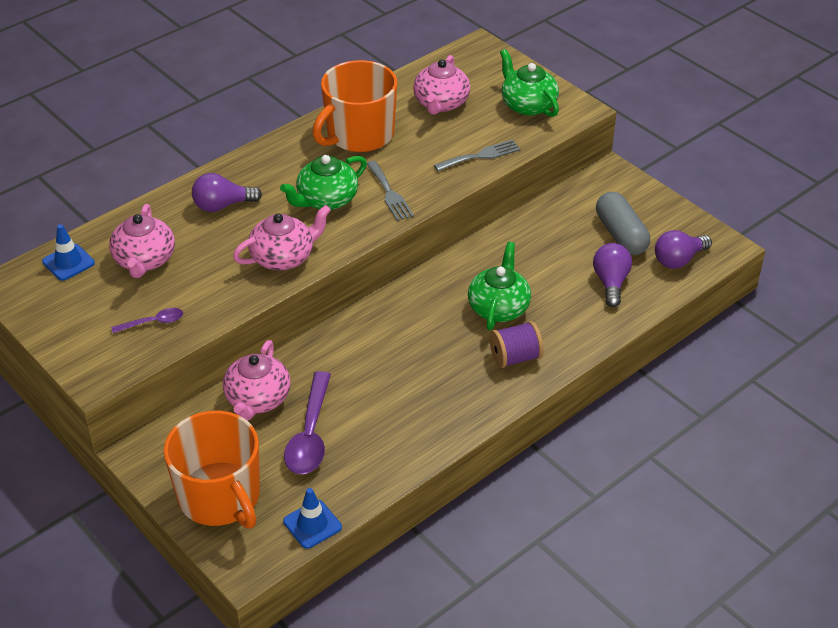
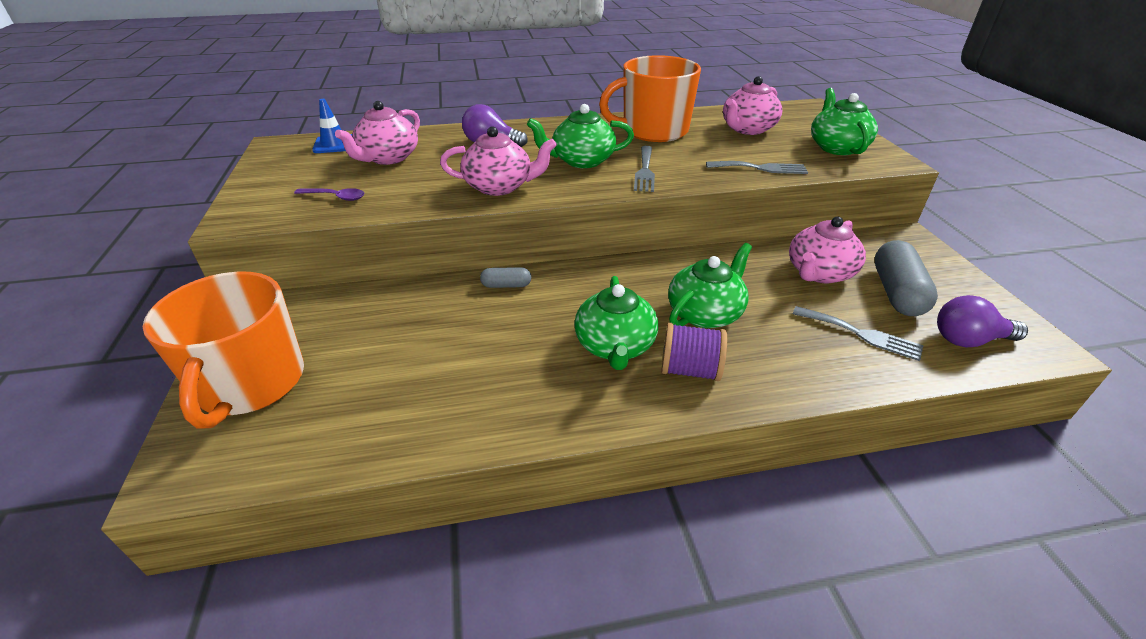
camera: 30 degrees right, 5 degrees down
(257, 399) = (390, 307): pink teapot -> pink teapot (819, 273)
(310, 434) = (401, 358): purple spoon -> none
(312, 524) = (294, 460): blue traffic cone -> none
(332, 343) = (506, 285): none -> grey capsule
(453, 361) = (615, 346): none -> green teapot
(611, 282) = (861, 334): purple light bulb -> grey fork

